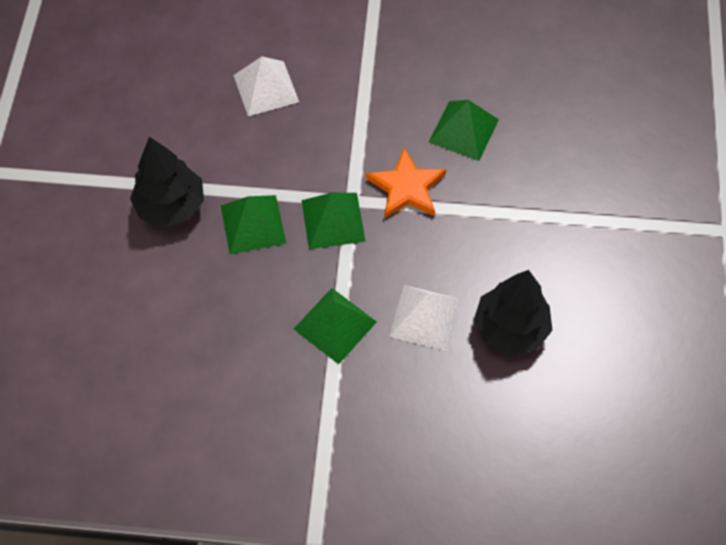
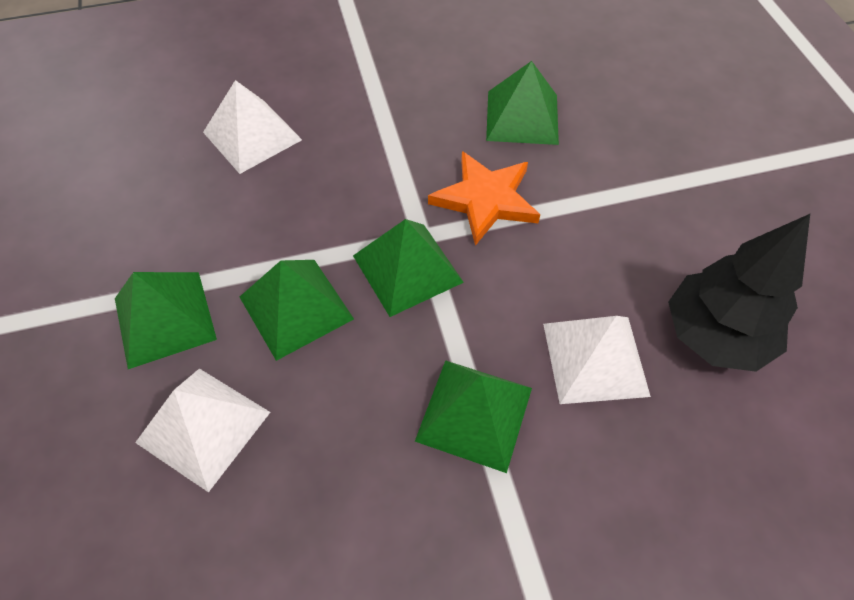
camera: 20 degrees left, 5 degrees down
(171, 205) = (164, 318): black tree -> green pyramid
(175, 280) = (203, 427): none -> white pyramid

